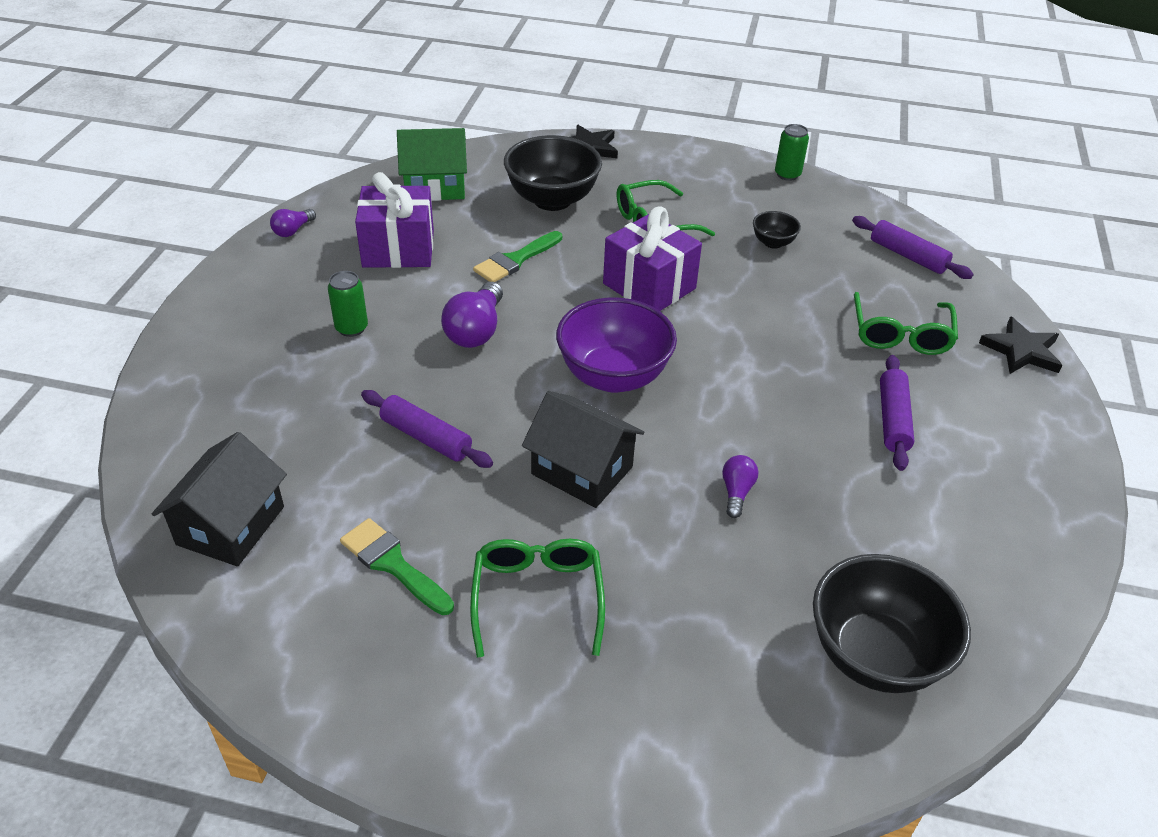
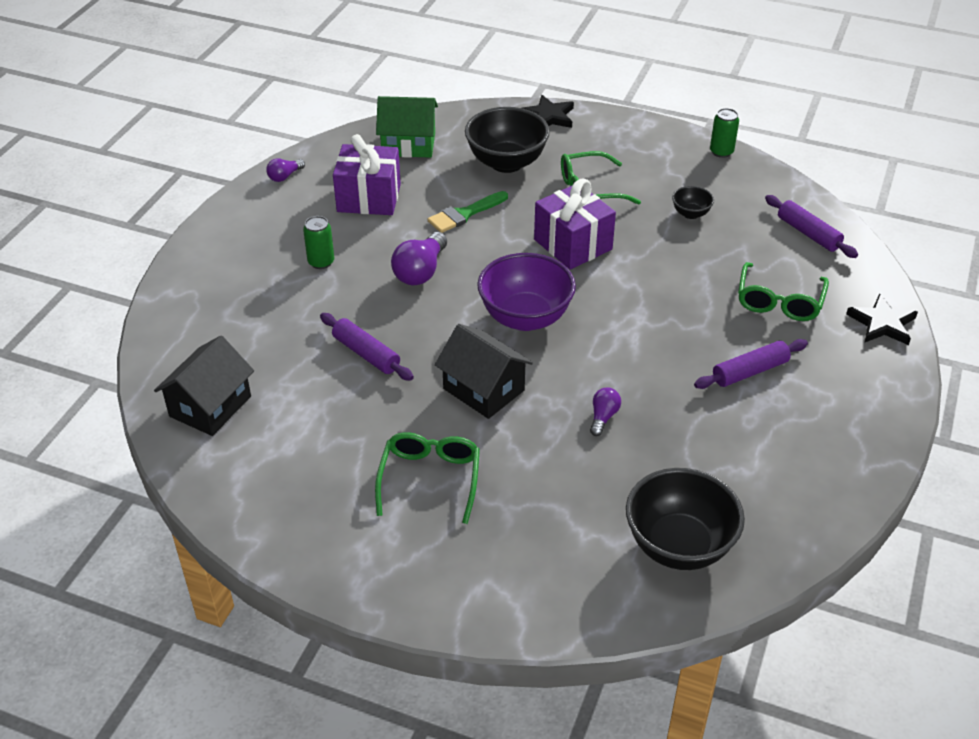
camera: 10 degrees right, 0 degrees up
(393, 564) = (326, 445): green brush -> none
(892, 419) = (750, 371): purple rolling pin -> purple rolling pin turned 45 degrees clockwise

